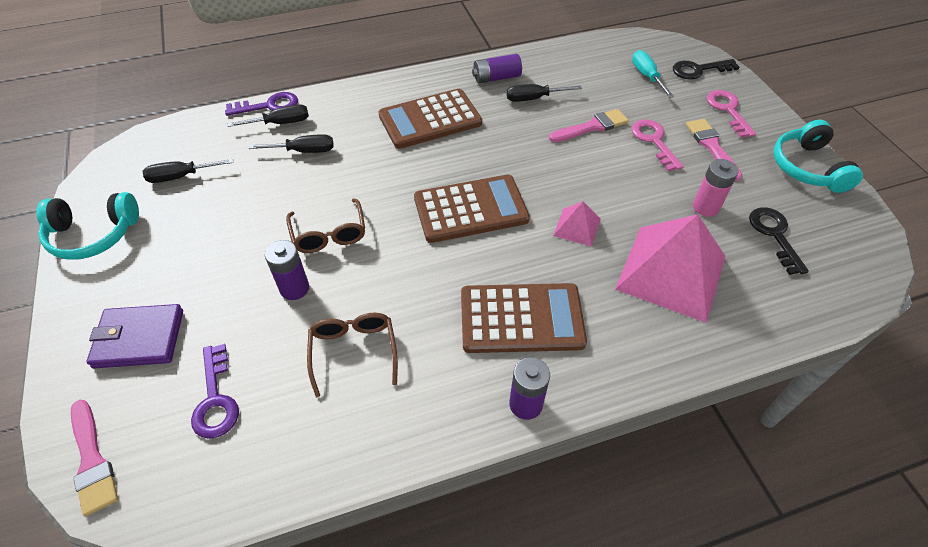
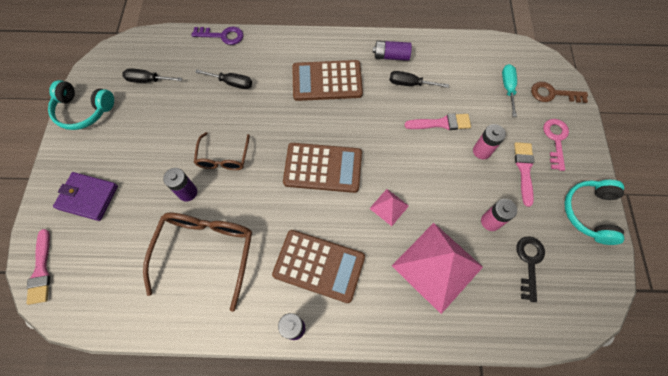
camera: 20 degrees right, 15 degrees up
(215, 399) = (117, 255): purple key -> none
(280, 123) = (225, 53): black screwdriver -> none
(354, 351) = (206, 251): brown glasses -> brown glasses, size x1.72
(654, 141) = (482, 151): pink key -> pink battery
(699, 70) = (553, 94): black key -> brown key

